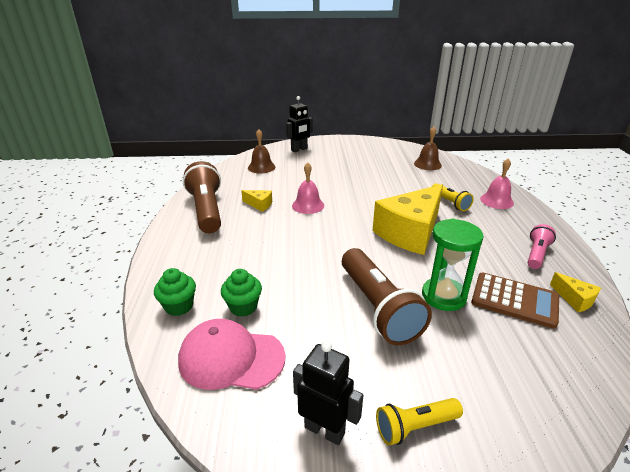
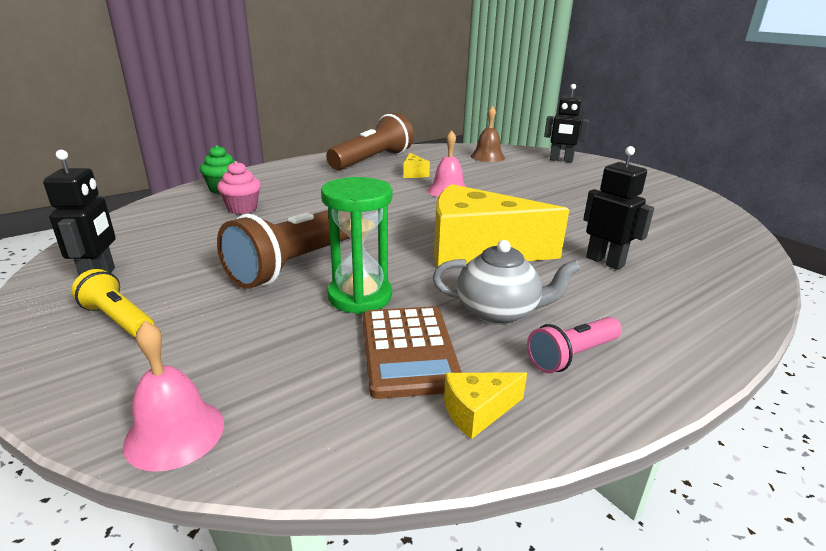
camera: 55 degrees right, 5 degrees down
(231, 358) = (171, 222): pink cap -> none
(243, 307) = (242, 209): green cupcake -> pink cupcake
(427, 164) = (691, 227): brown bell -> none
(450, 203) = (605, 261): yellow flashlight -> black robot
(486, 256) = (499, 312): none -> grey teapot
(496, 201) = (687, 296): pink bell -> pink bell (175, 433)
(536, 254) = (572, 356): pink flashlight -> pink flashlight turned 150 degrees clockwise
(574, 299) = (477, 412): yellow cheese -> yellow cheese turned 45 degrees clockwise

